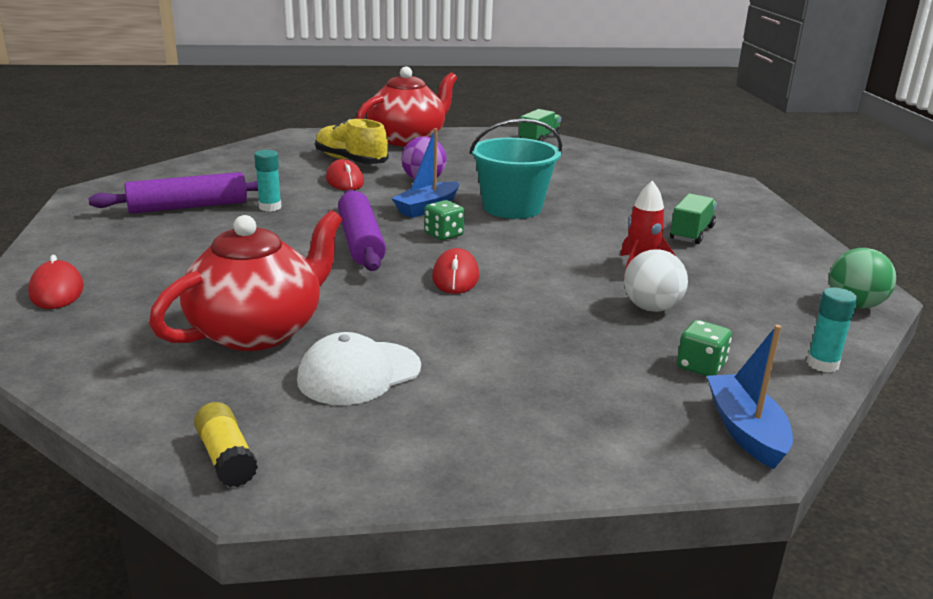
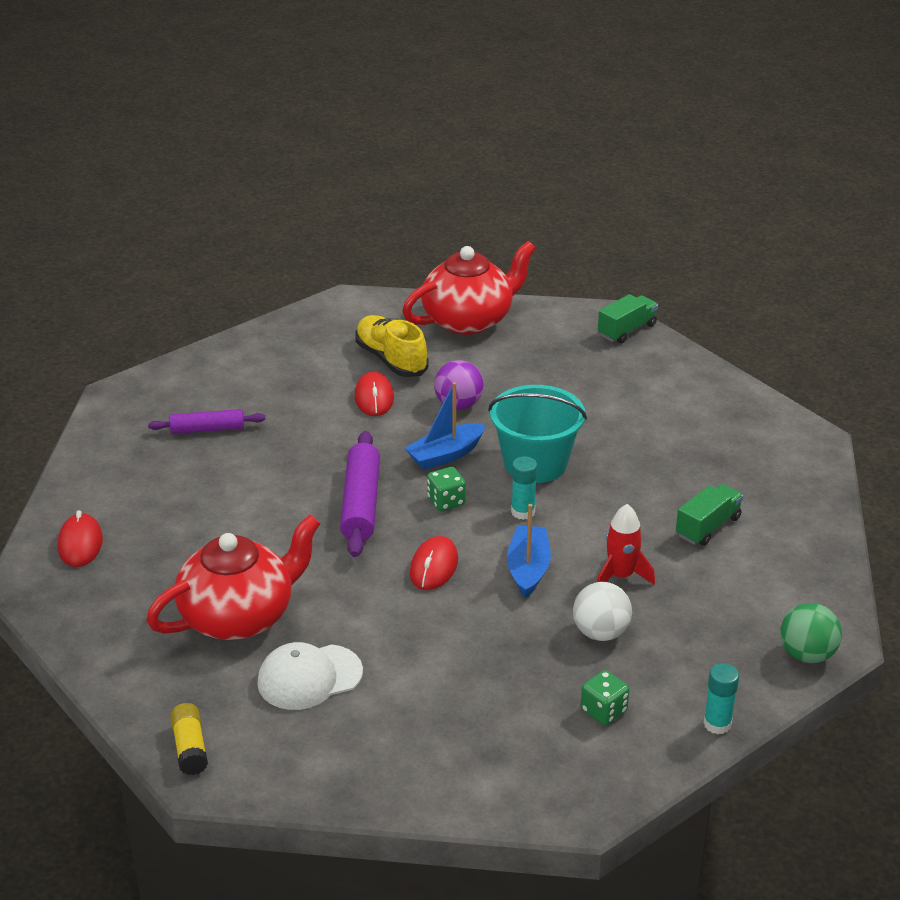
camera: 15 degrees right, 10 degrees up
(188, 207) = (207, 429): purple rolling pin -> purple rolling pin, size x0.64
(270, 207) = (286, 438): turquoise glue stick -> turquoise glue stick (523, 512)
(745, 431) = (598, 784): blue boat -> blue boat (528, 569)

